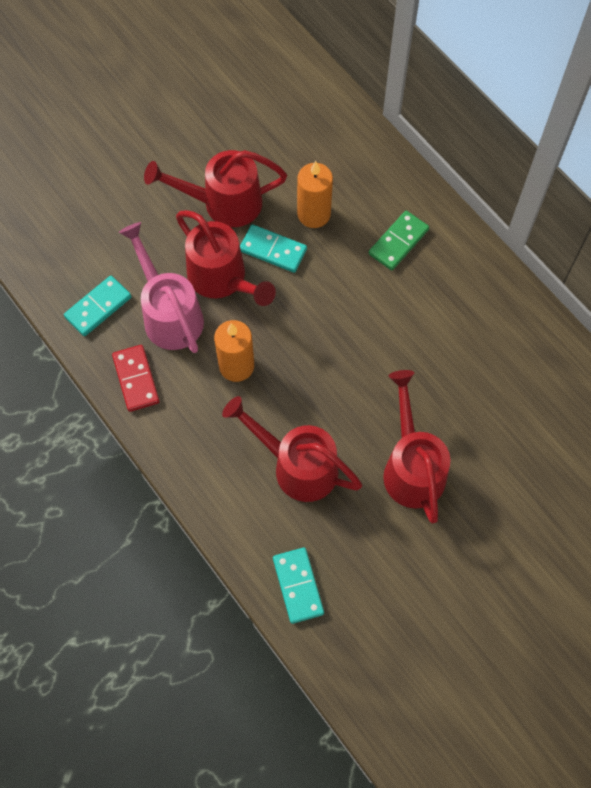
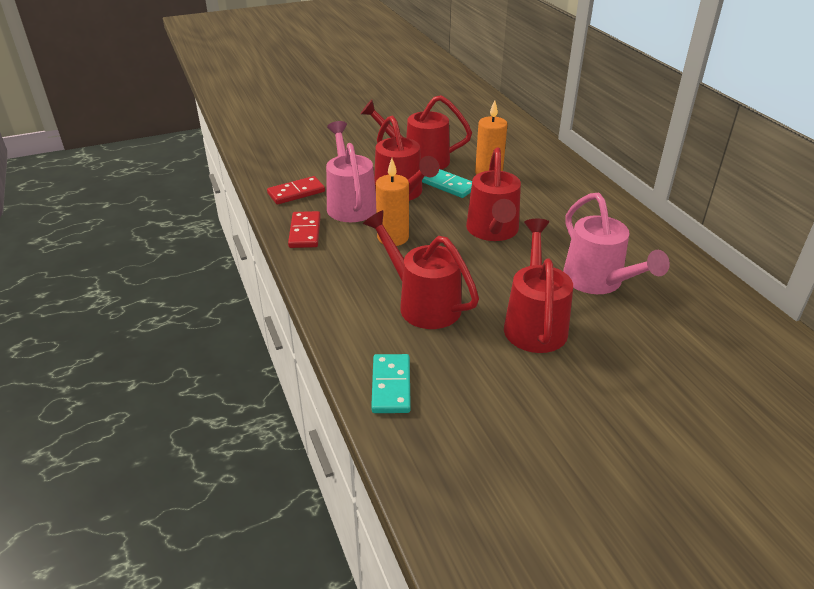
camera: 15 degrees right, 30 degrees down
(98, 307) = (296, 192): turquoise domino -> red domino
(342, 328) = (493, 231): none -> red watering can
(398, 242) = (555, 195): green domino -> none
(464, 388) = (598, 282): none -> pink watering can

